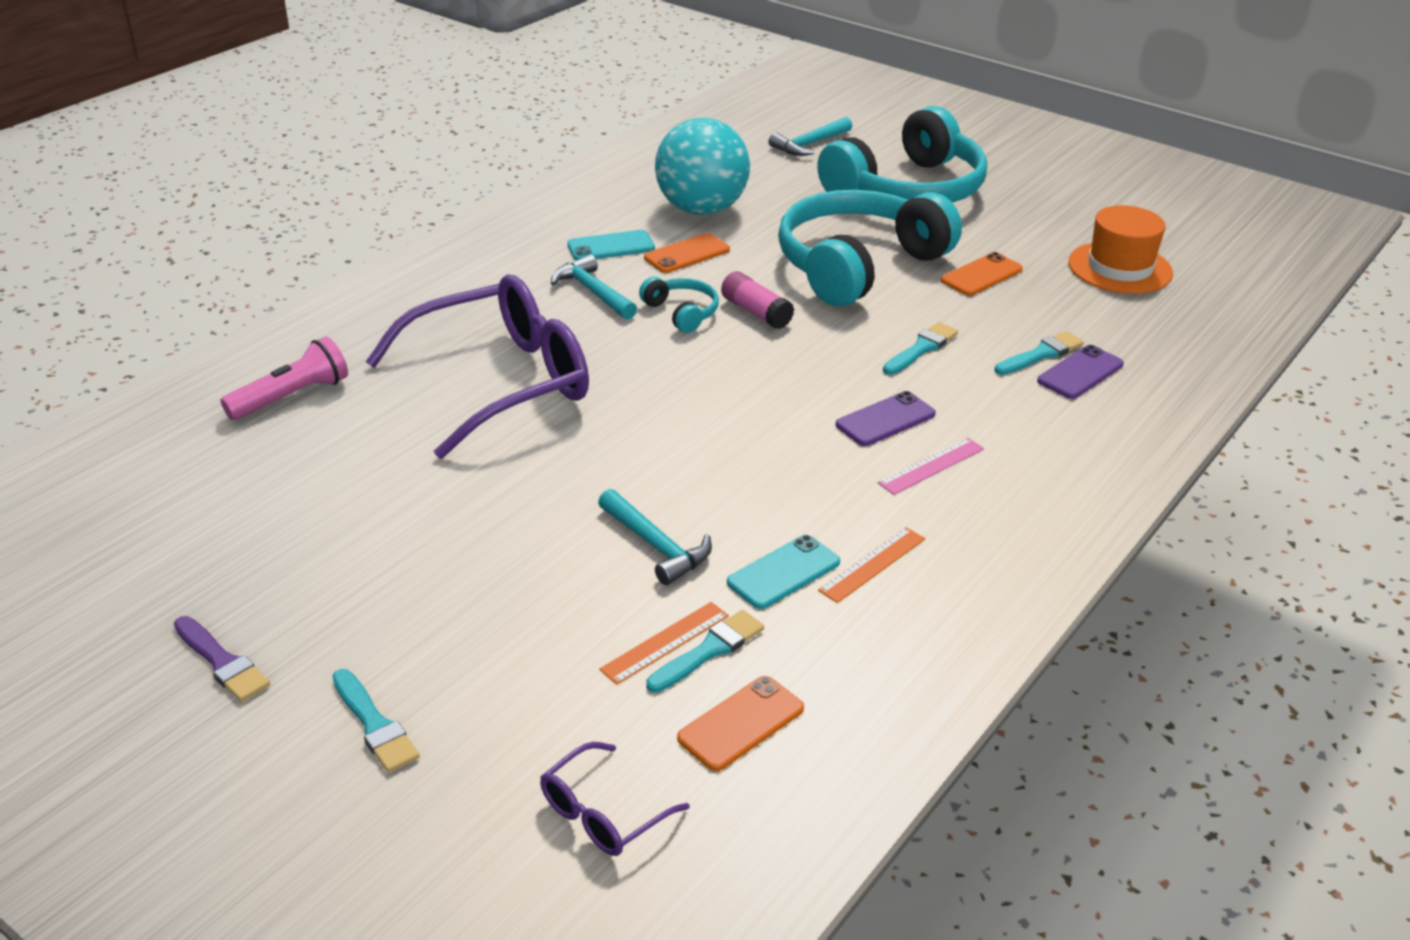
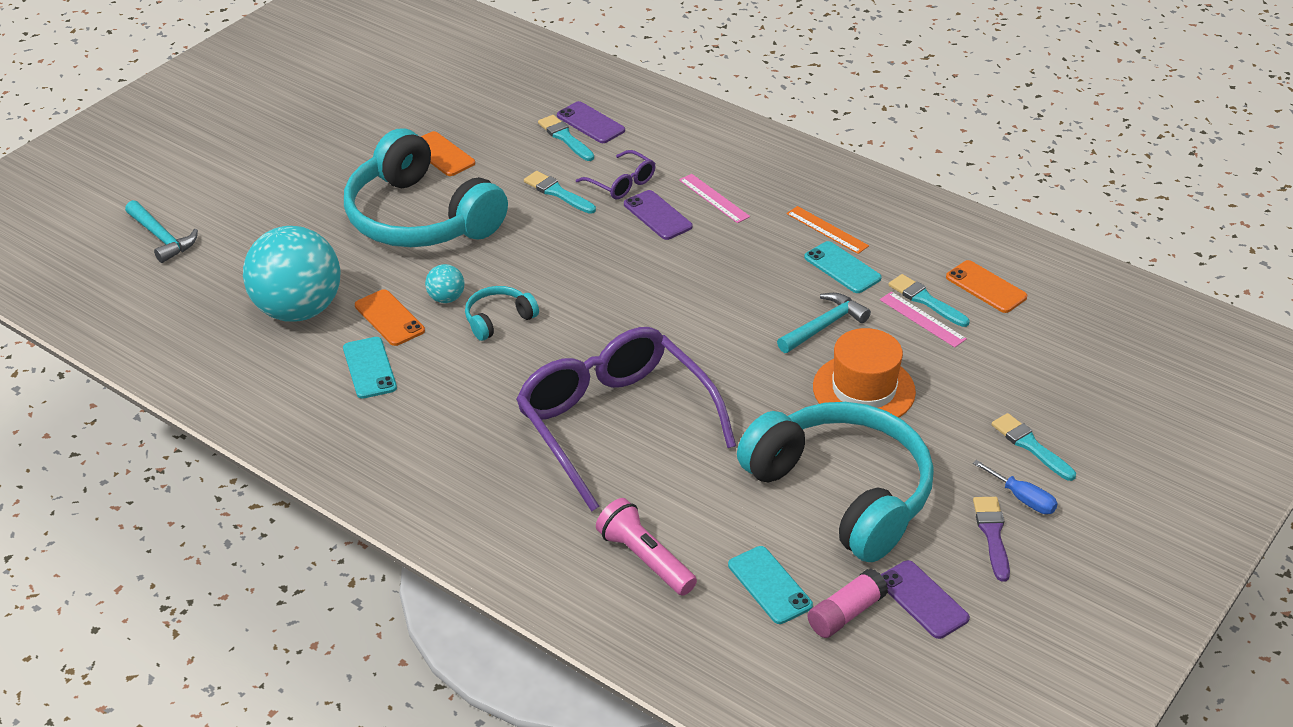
camera: 90 degrees left, 5 degrees up
(143, 588) = (922, 600): none -> purple phone
(219, 475) = (769, 585): none -> turquoise phone
(222, 662) = (992, 534): purple brush -> purple brush turned 45 degrees counterclockwise
(275, 701) = (1022, 498): none -> blue screwdriver
(375, 725) = (1030, 446): turquoise brush -> turquoise brush turned 90 degrees counterclockwise
(593, 292) = (458, 375): turquoise hammer -> none
(602, 814) = (1072, 340): purple glasses -> purple glasses (622, 183)
(665, 642) = (922, 319): orange ruler -> pink ruler
(718, 283) = (446, 298): none -> turquoise ball
(756, 312) = (499, 276): pink glue stick -> pink glue stick (846, 613)
(907, 189) = (276, 182): turquoise headphones -> turquoise headphones (842, 493)
(1120, 268) = (435, 87): orange hat -> orange hat (864, 389)

